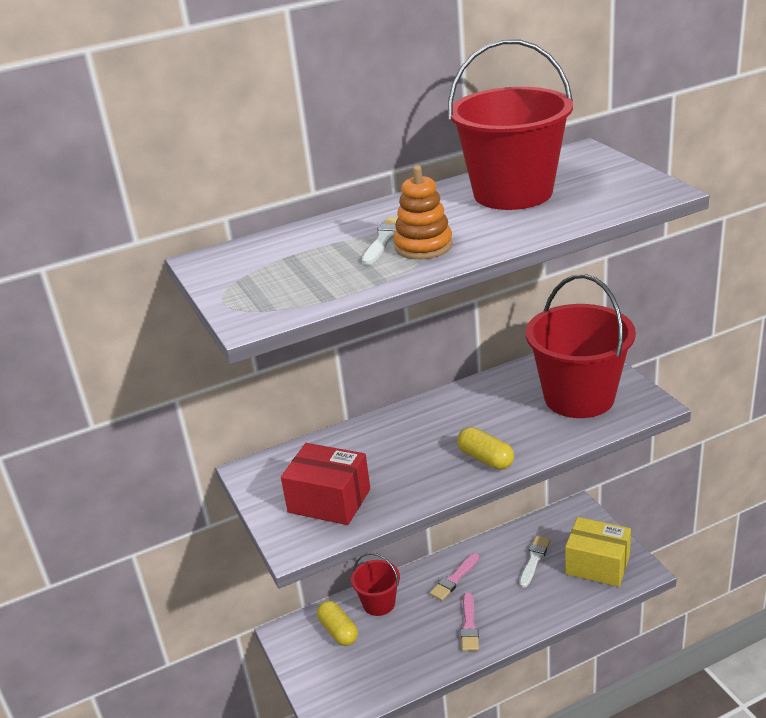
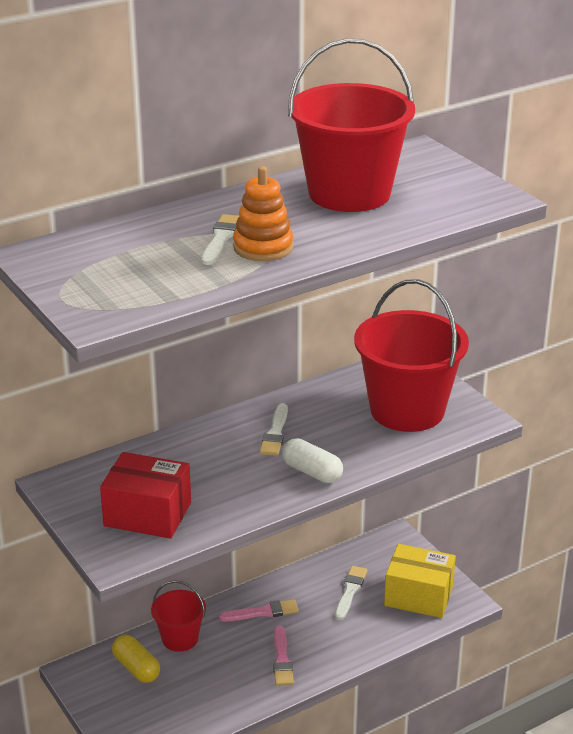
camera: 10 degrees left, 0 degrees up
(454, 421) = (275, 433): none -> white brush
(454, 579) = (263, 612): pink brush -> pink brush turned 135 degrees counterclockwise
(485, 459) = (312, 472): yellow capsule -> white capsule

